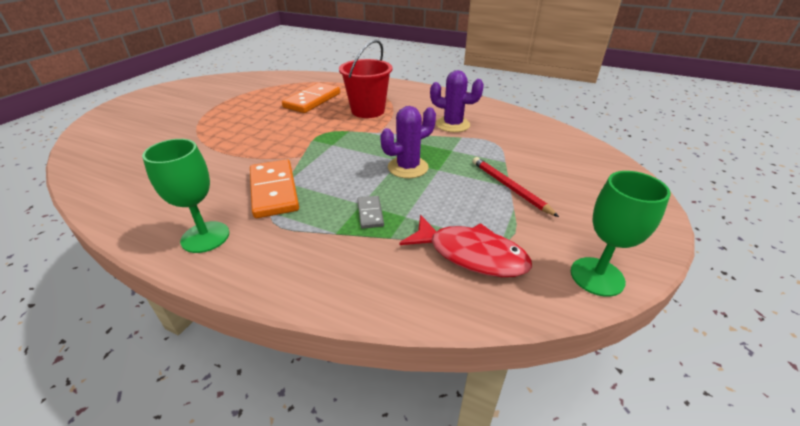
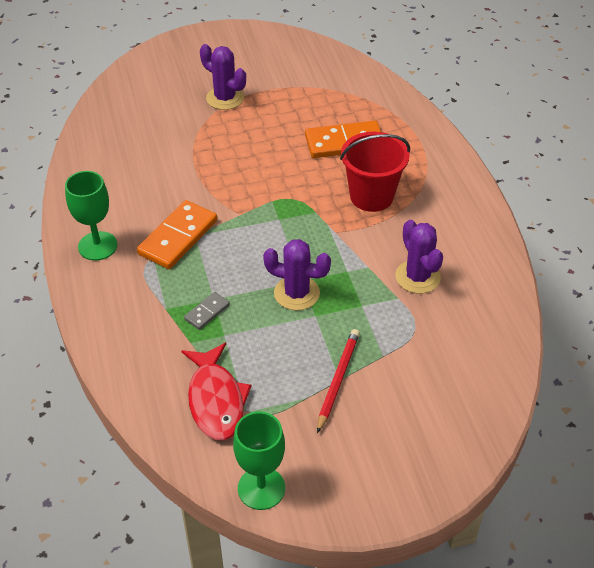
camera: 50 degrees right, 10 degrees up
(195, 116) = (225, 98): none -> purple cactus

